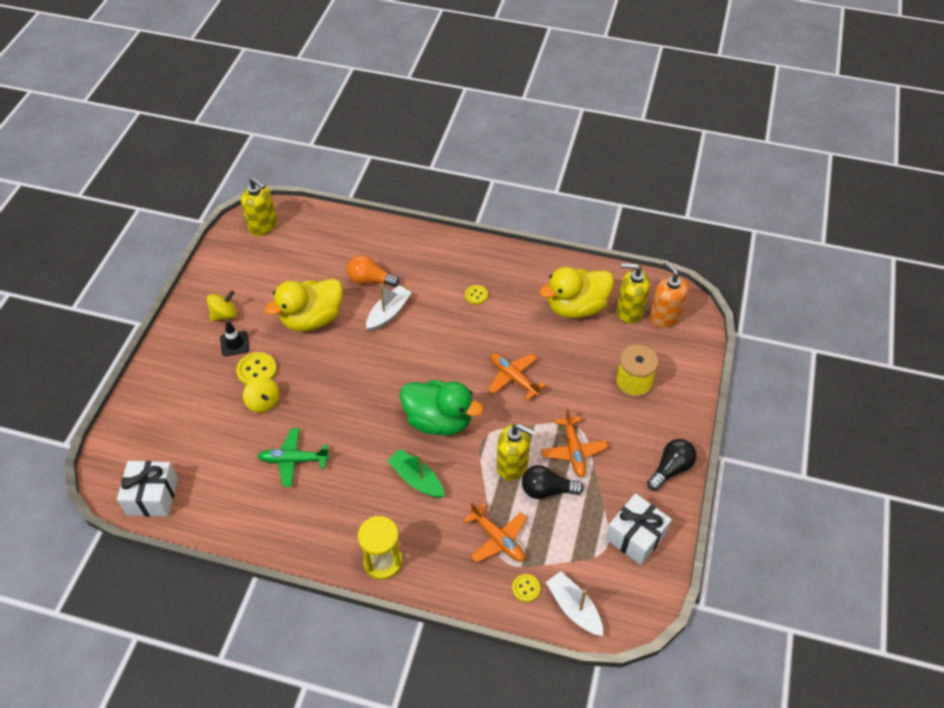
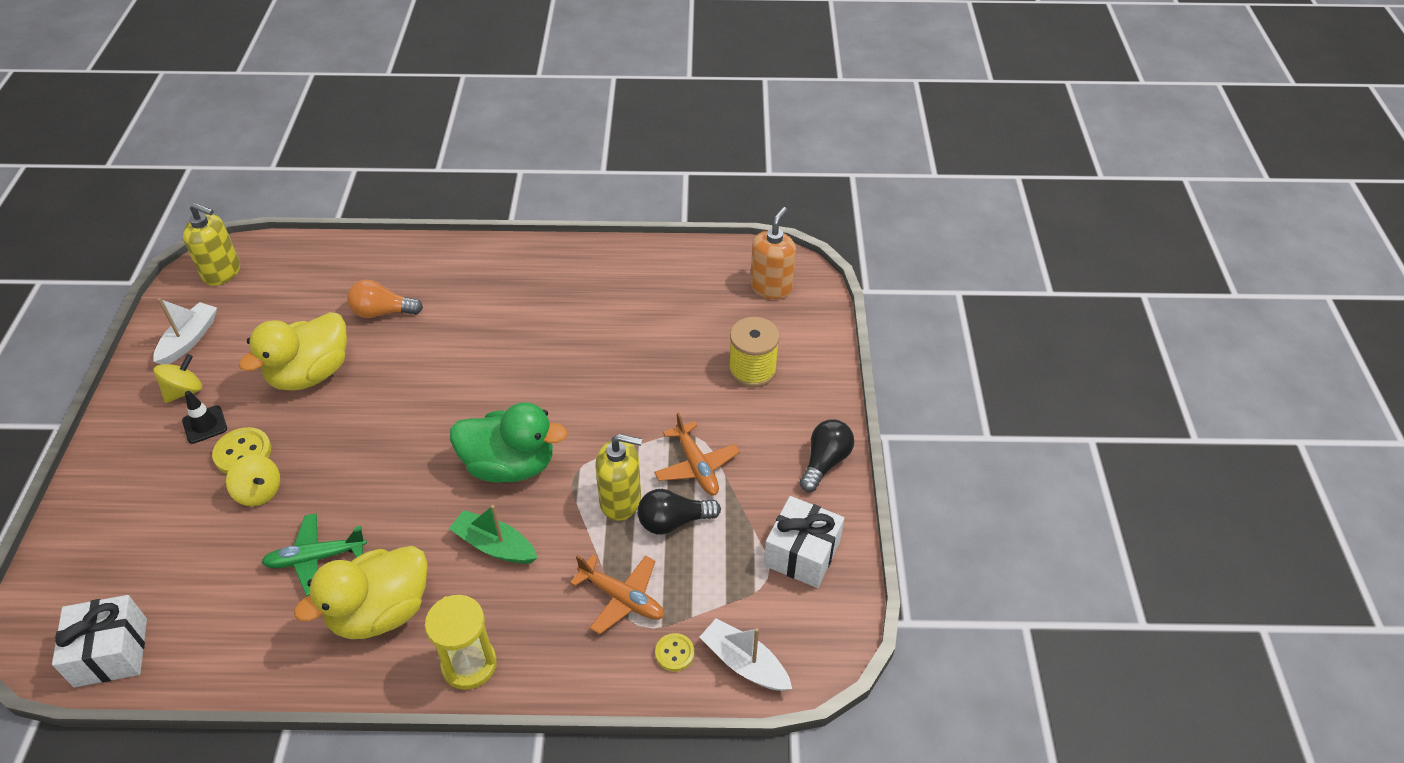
camera: 15 degrees left, 5 degrees down
(388, 313) = (415, 347): white boat -> white boat (189, 340)
(476, 295) = (527, 305): yellow button -> none
(513, 378) = (598, 394): orange plane -> none
(576, 307) = (659, 296): yellow duck -> yellow duck (380, 612)
(629, 311) = (726, 289): yellow soap dispenser -> none
(664, 317) = (771, 287): orange soap dispenser -> orange soap dispenser turned 75 degrees clockwise

